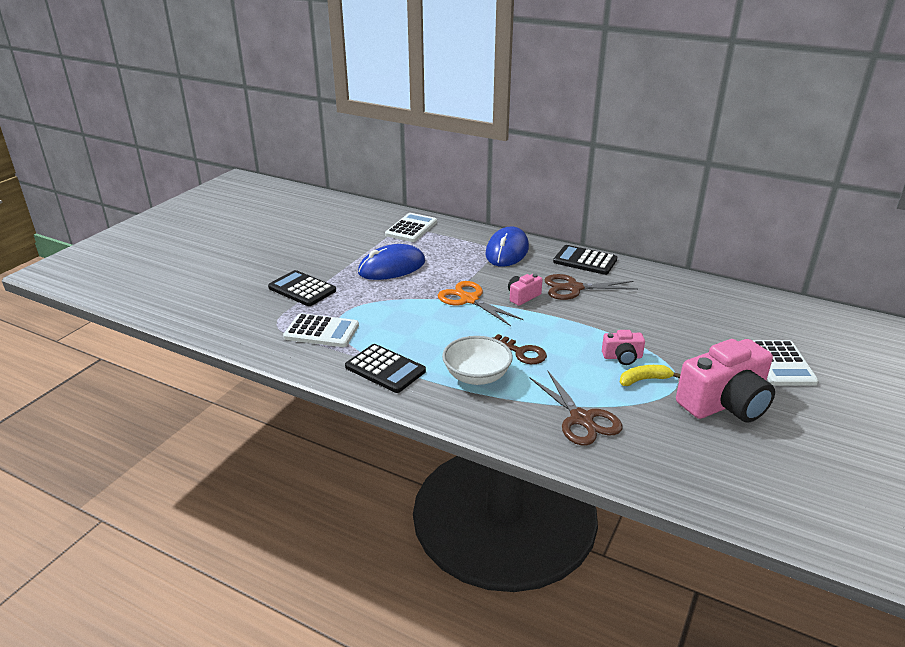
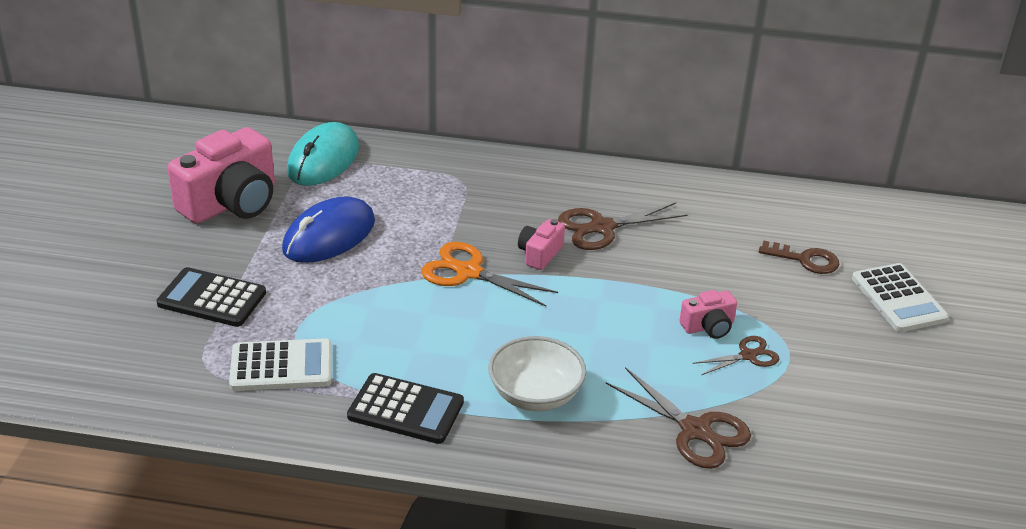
camera: 20 degrees left, 5 degrees up
(411, 228) = (323, 160): white calculator -> turquoise mouse
(507, 251) = (484, 179): blue mouse -> none
(522, 352) = (578, 345): brown key -> brown key (805, 260)
(585, 261) = (598, 178): black calculator -> none
(644, 379) = (748, 355): yellow banana -> brown scissors
(725, 403) = (854, 370): pink camera -> pink camera (231, 203)

